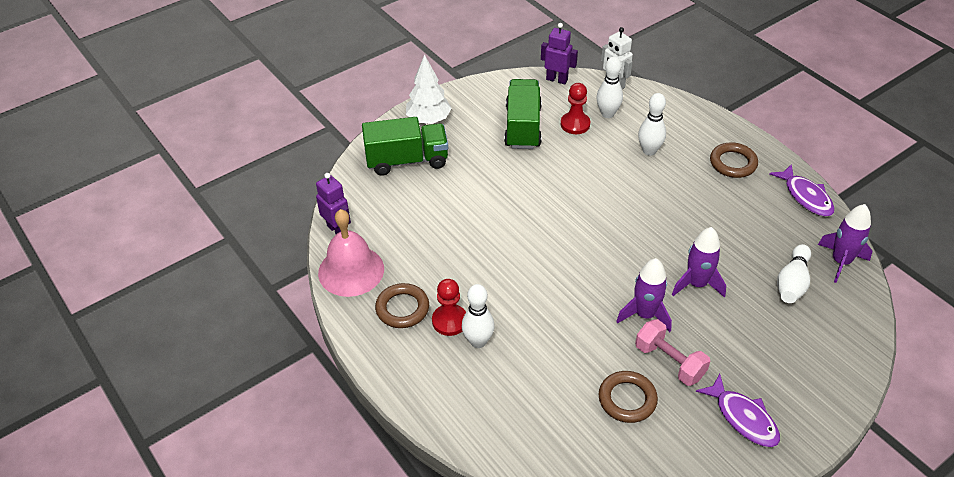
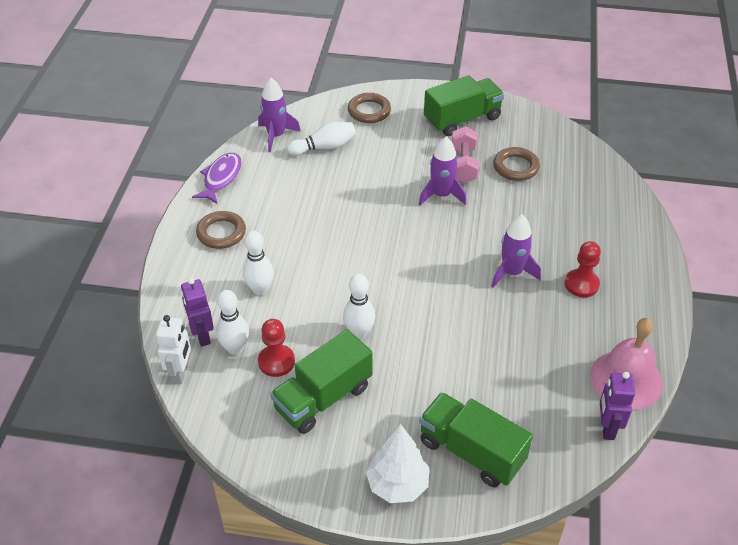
camera: 135 degrees left, 0 degrees up
(402, 308) = (610, 318): brown ring -> brown ring (369, 111)
(478, 341) = (574, 258): white bowling pin -> white bowling pin (359, 332)
(557, 79) = (217, 424): purple robot -> purple robot (202, 336)
(697, 284) = (381, 186): purple rocket -> purple rocket (512, 273)
(743, 418) = (462, 119): purple fish -> green truck

